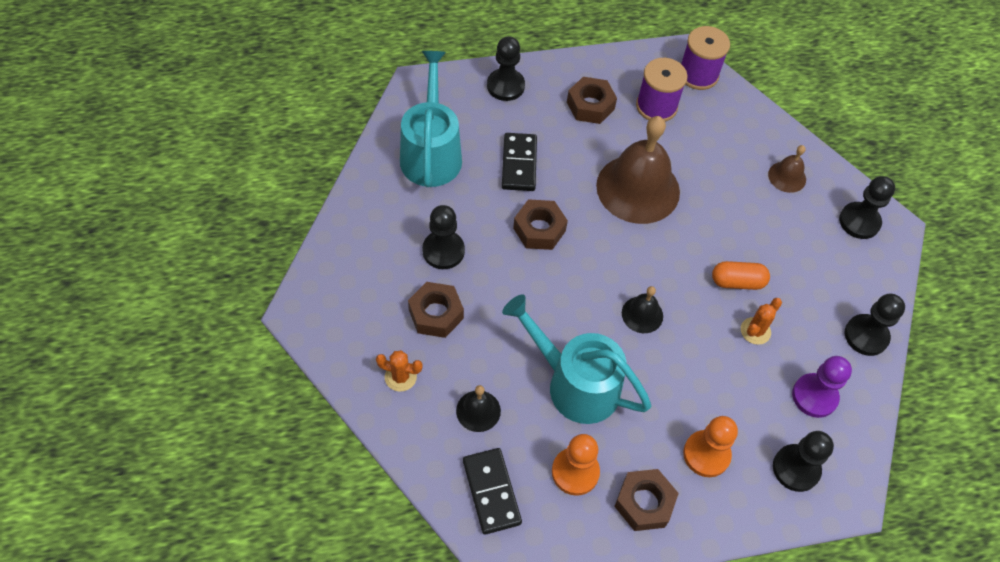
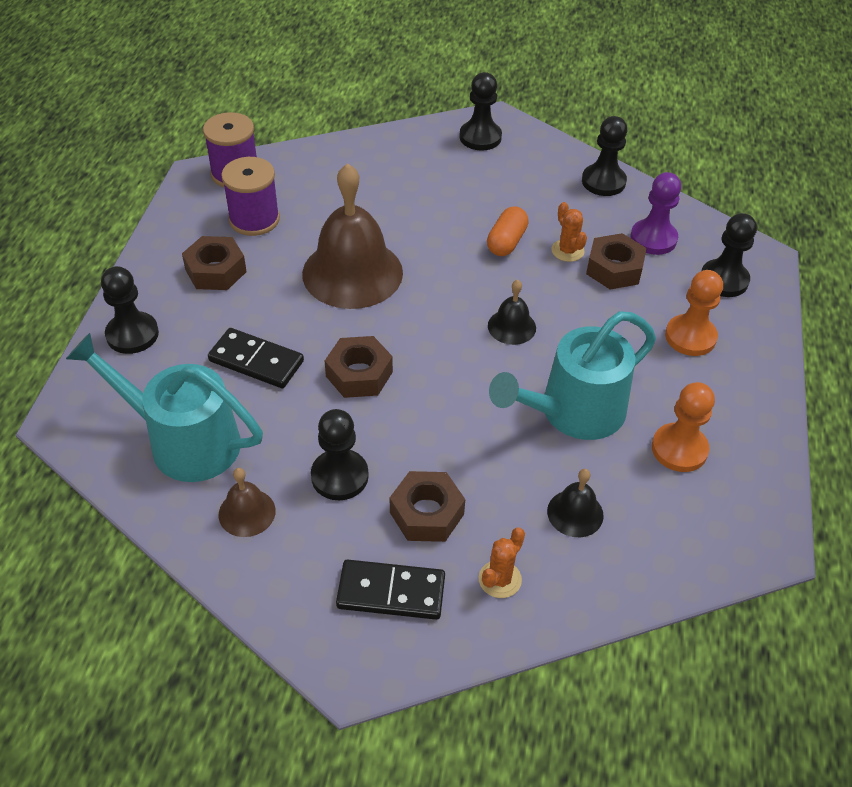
camera: 65 degrees left, 10 degrees down
(491, 492) = (682, 534): black domino -> black domino (391, 592)
(644, 503) = (730, 404): brown nut -> brown nut (614, 269)
(787, 177) = (403, 162): brown bell -> brown bell (247, 512)

